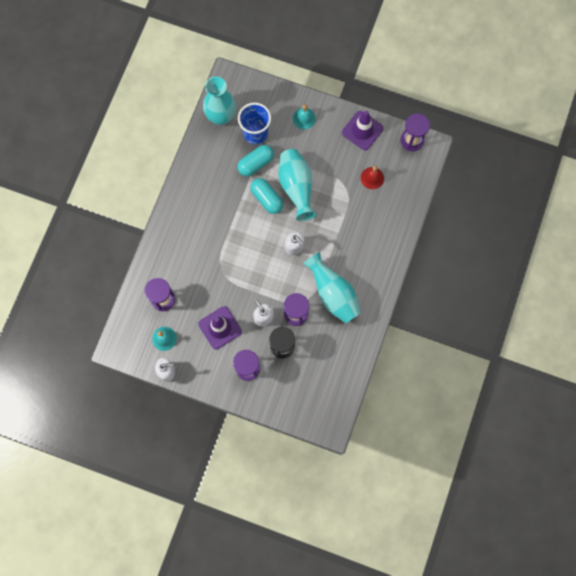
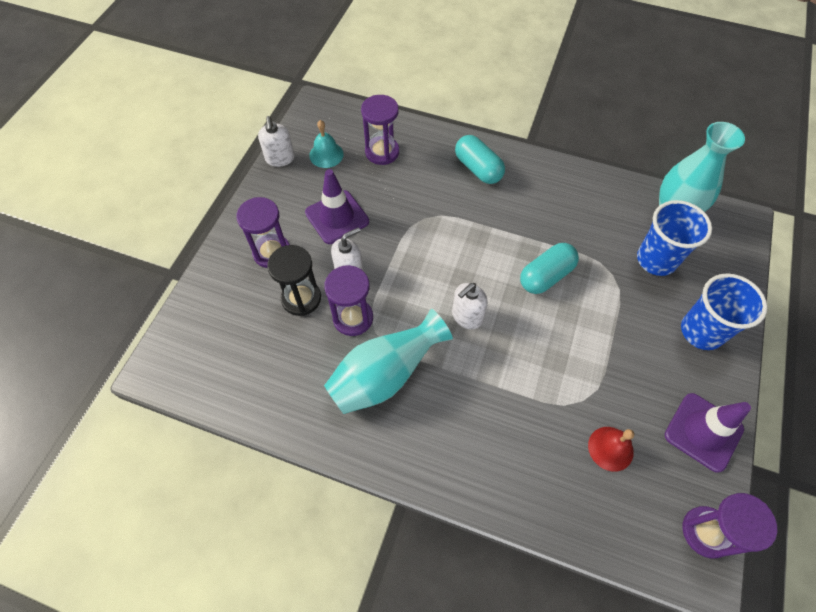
camera: 90 degrees right, 15 degrees down
(256, 164) = (603, 260): turquoise capsule -> turquoise capsule (478, 168)
(296, 187) = (572, 319): turquoise vase -> none
(304, 118) = (701, 331): turquoise bell -> blue cup

